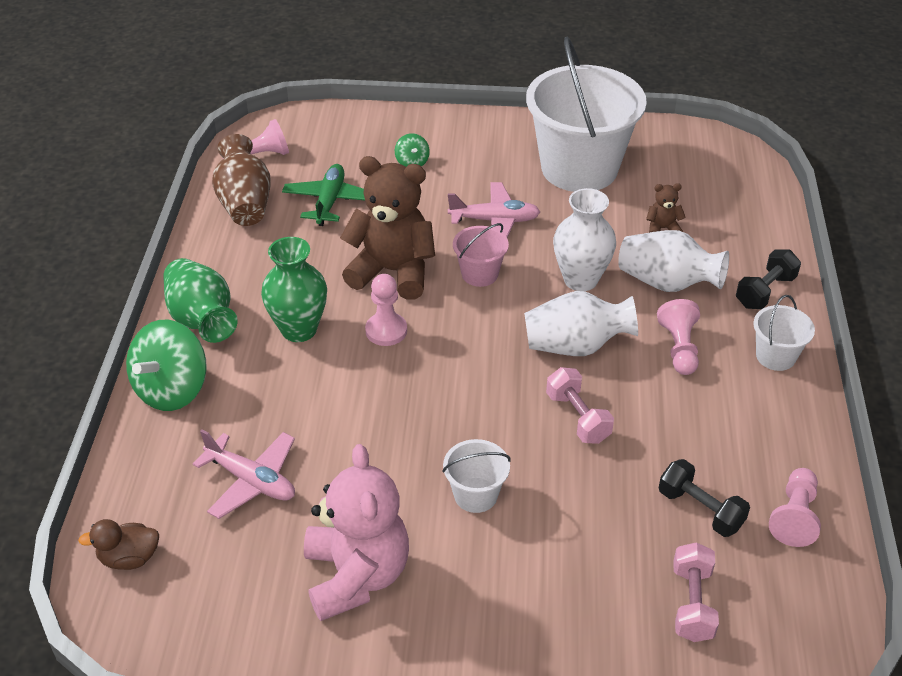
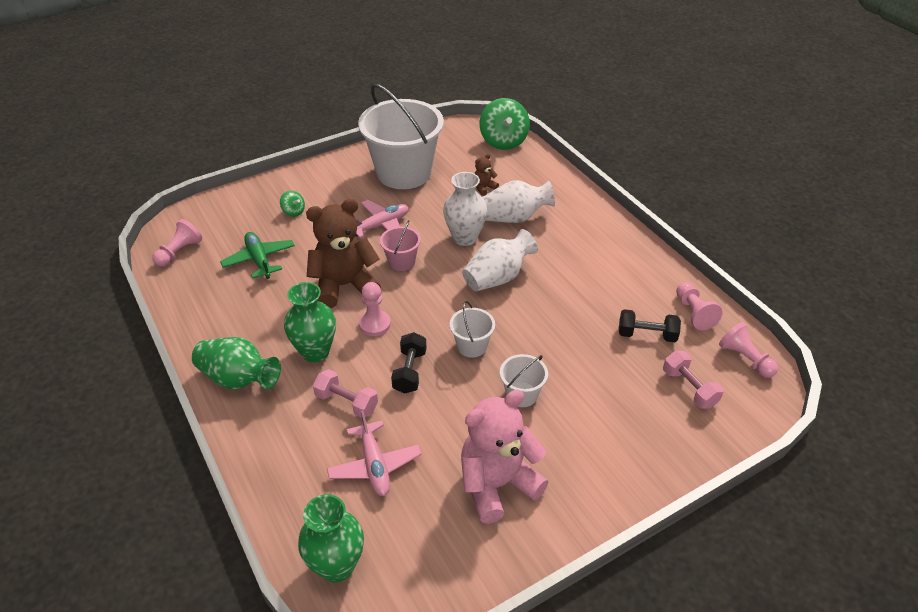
camera: 35 degrees left, 0 degrees up
(129, 558) = (337, 566): brown duck -> green vase
(172, 389) = (261, 436): green spinning top -> green spinning top (503, 141)
(245, 203) = (198, 287): brown vase -> none
(251, 481) = (374, 465): pink plane -> pink plane turned 75 degrees clockwise
(356, 575) = (497, 484): pink teddy bear -> pink teddy bear turned 75 degrees counterclockwise
(578, 417) = (537, 318): pink dumbbell -> pink dumbbell (346, 402)
(679, 348) = (554, 251): pink pawn -> pink pawn (745, 359)
(765, 291) = (570, 199): black dumbbell -> black dumbbell (410, 371)
(775, 356) = (607, 232): white bucket -> white bucket (472, 346)

